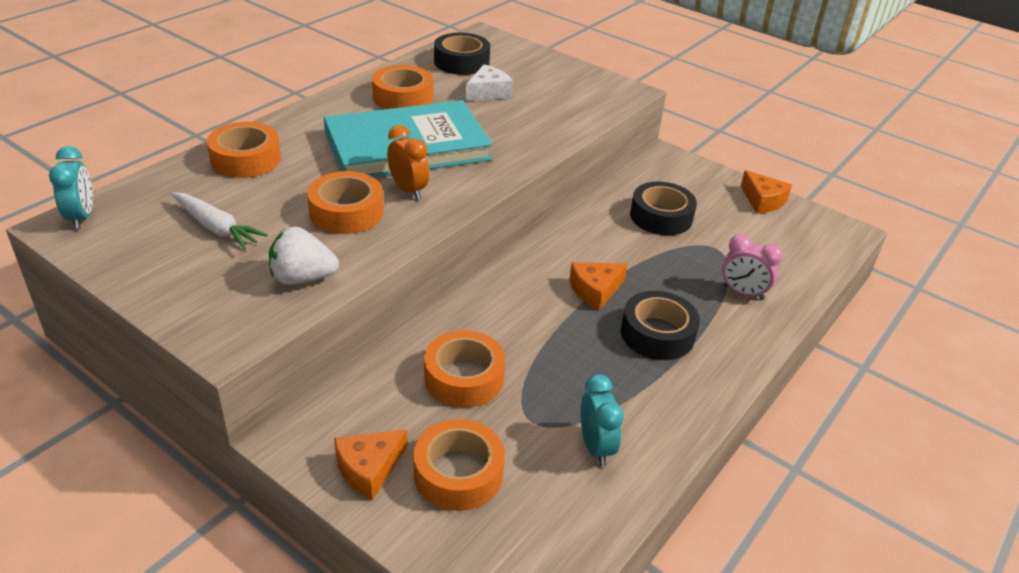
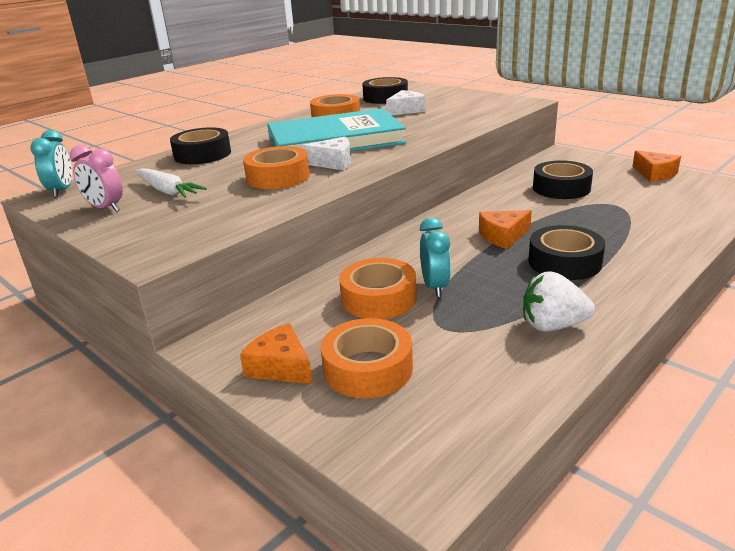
camera: 10 degrees right, 10 degrees down
(246, 159) = (202, 154): orange tape -> black tape
(302, 278) = (231, 215): white strawberry -> white strawberry (552, 326)
(369, 469) = (281, 366): orange cheese -> orange cheese turned 75 degrees clockwise
(408, 190) = (333, 163): orange clock -> white cheese
(596, 447) = (507, 345): turquoise clock -> turquoise clock (435, 287)
(743, 293) = (645, 231): pink clock -> pink clock (105, 208)

